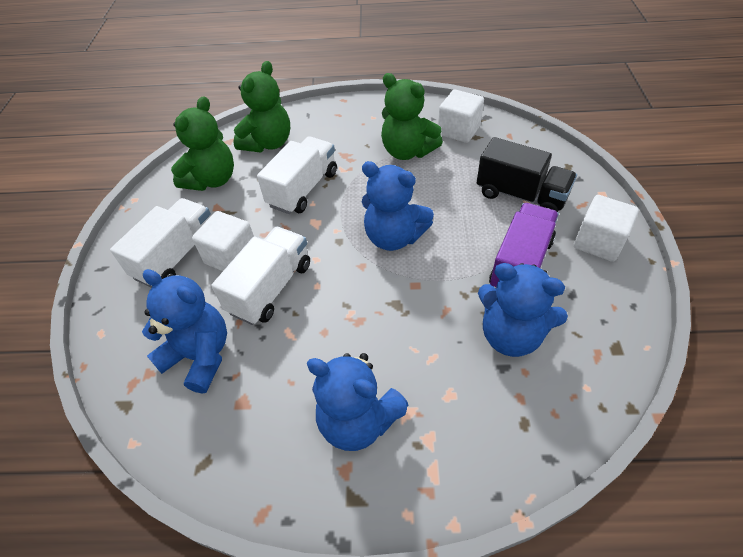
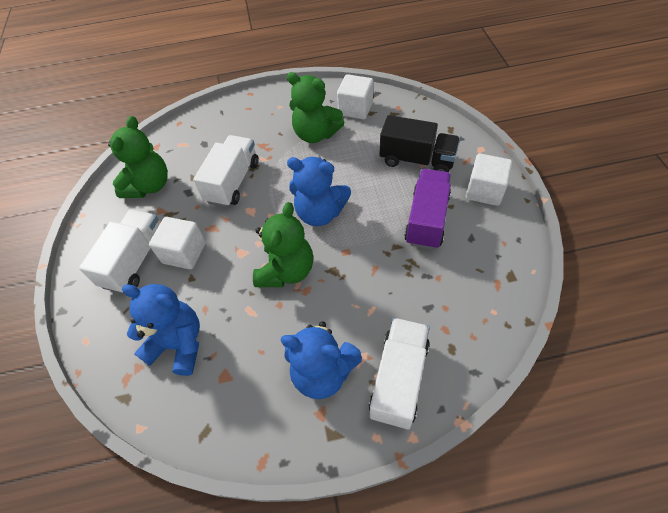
camera: 10 degrees left, 5 degrees up
(268, 143) = (192, 144): green teddy bear -> green teddy bear (286, 271)
(270, 288) = (225, 275): white truck -> white truck (399, 379)
(511, 335) = (429, 280): blue teddy bear -> none

